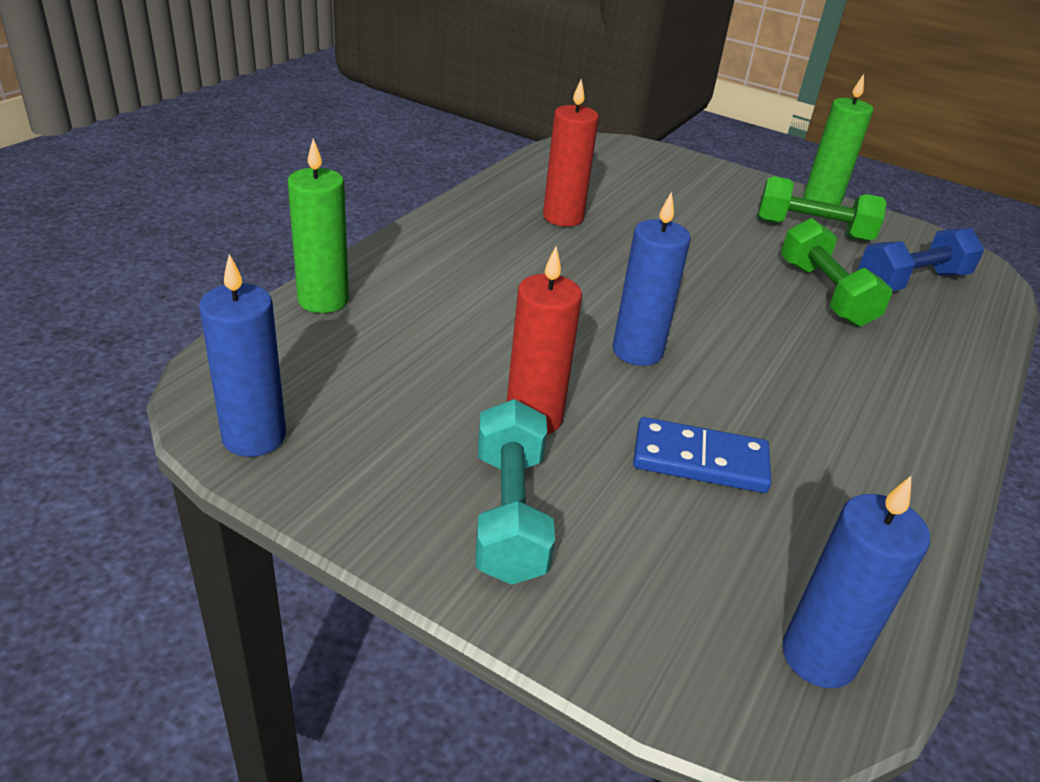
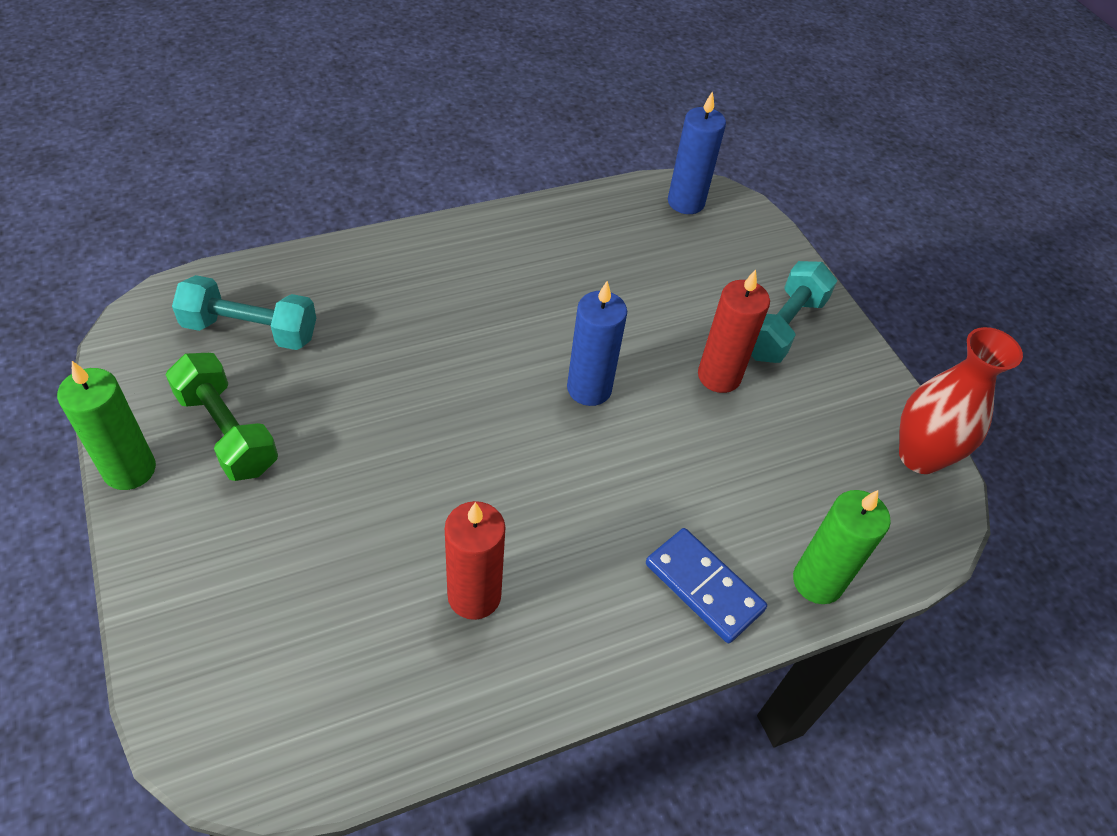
camera: 145 degrees left, 15 degrees up
(254, 437) = (920, 456): blue candle -> red vase
(700, 460) = (637, 298): blue domino -> blue domino (703, 587)
(825, 294) = (352, 359): green dumbbell -> none
(911, 281) = (250, 330): blue dumbbell -> turquoise dumbbell

